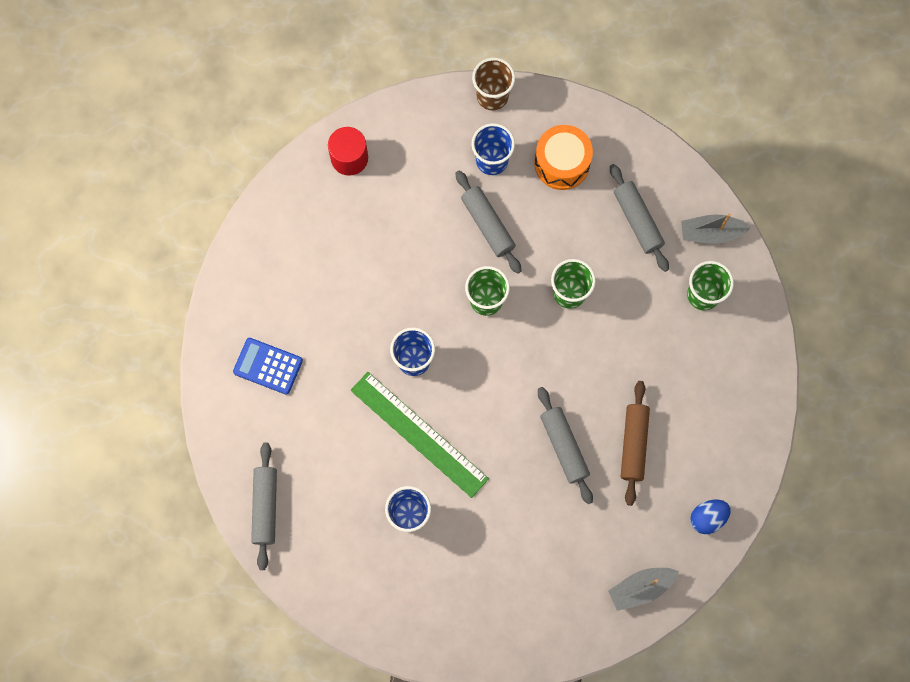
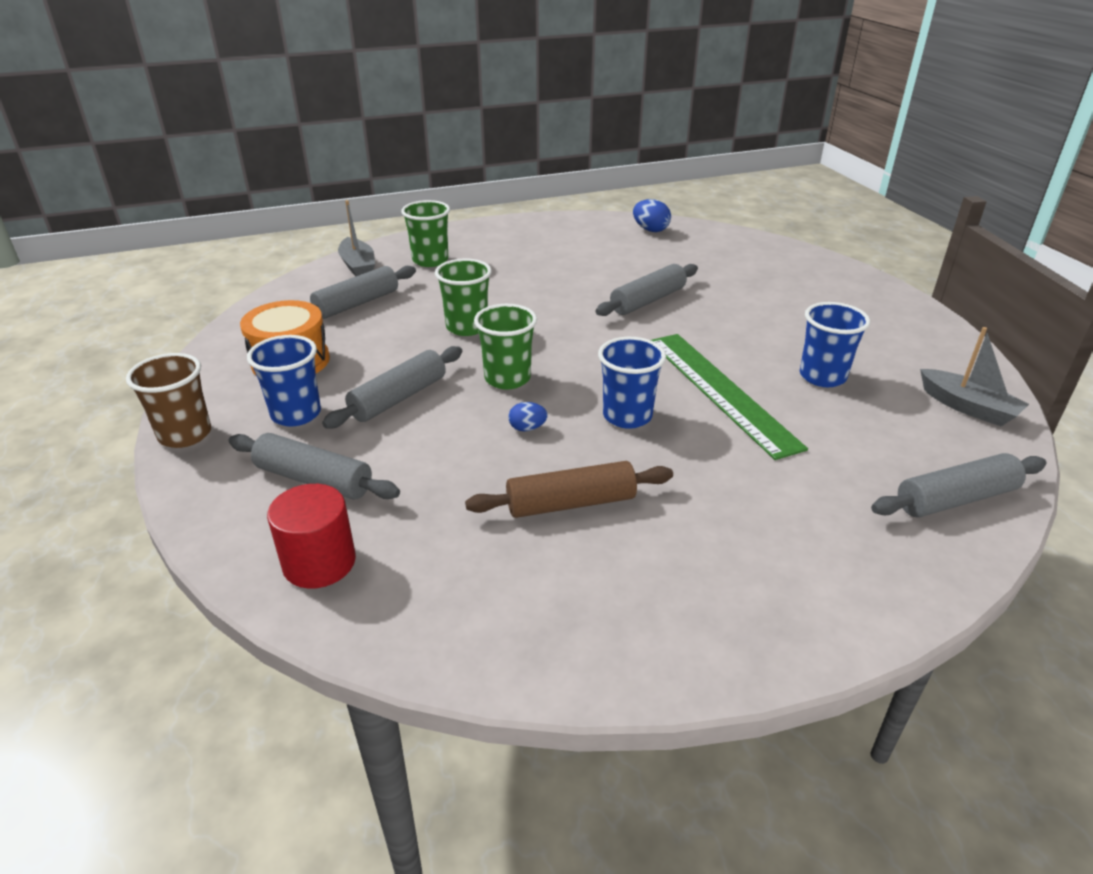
camera: 110 degrees left, 40 degrees down
(268, 366) = (750, 560): blue calculator -> none
(419, 163) = (314, 479): none -> grey rolling pin
(419, 434) = (720, 391): green ruler -> green ruler turned 45 degrees counterclockwise
(424, 294) = (527, 428): none -> blue egg
(634, 444) = (612, 268): brown rolling pin -> brown rolling pin (570, 503)
(640, 588) = (744, 246): grey boat -> grey boat (968, 407)

